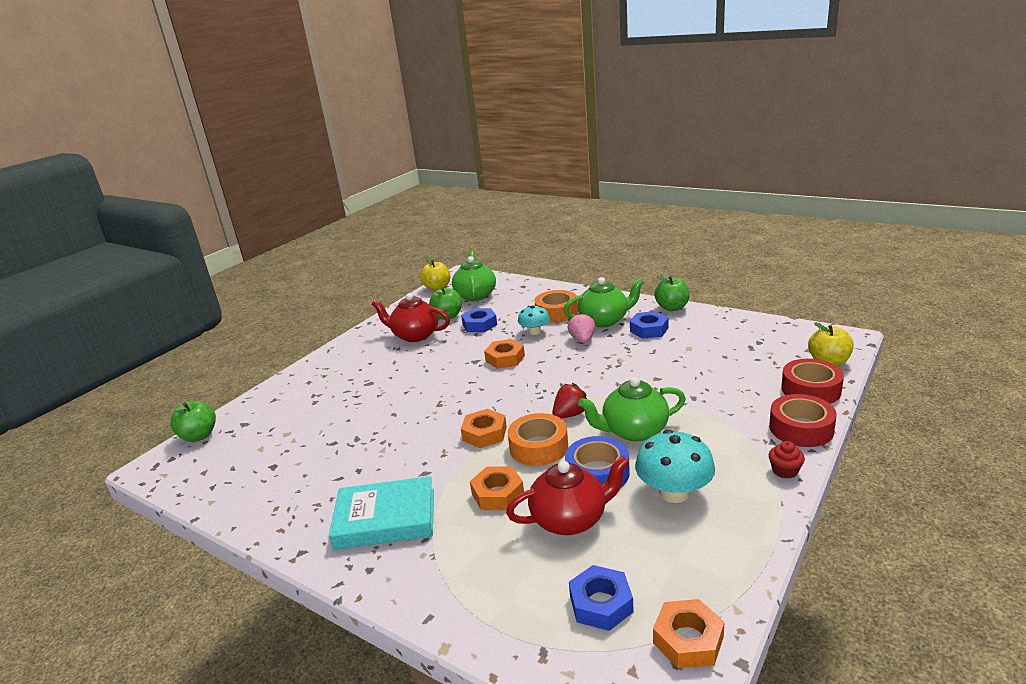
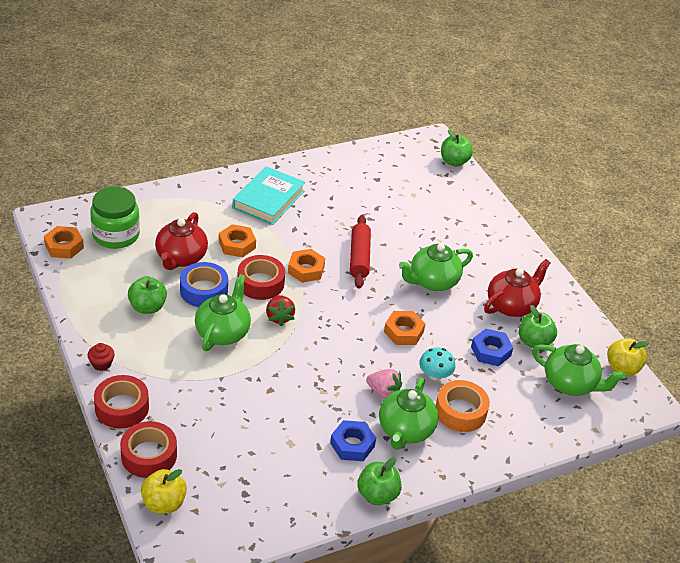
camera: 115 degrees right, 15 degrees up
(423, 372) = (433, 281): none -> green teapot
(430, 416) = (359, 257): none -> red rolling pin
(538, 447) = (260, 283): orange tape -> red tape
(601, 604) = (116, 235): blue nut -> green jar
(674, 493) = (147, 307): turquoise mushroom -> green apple

